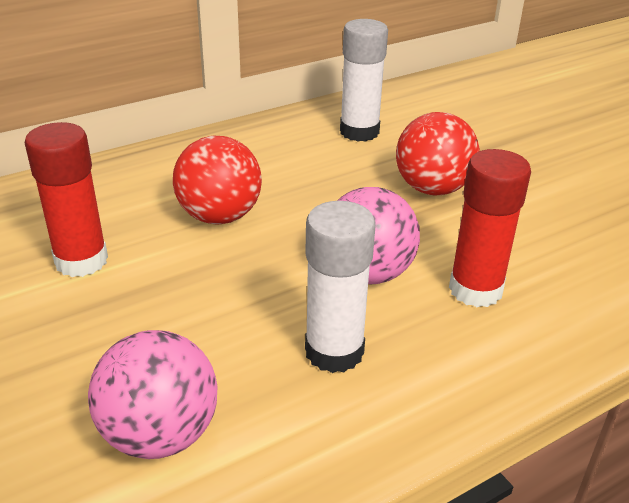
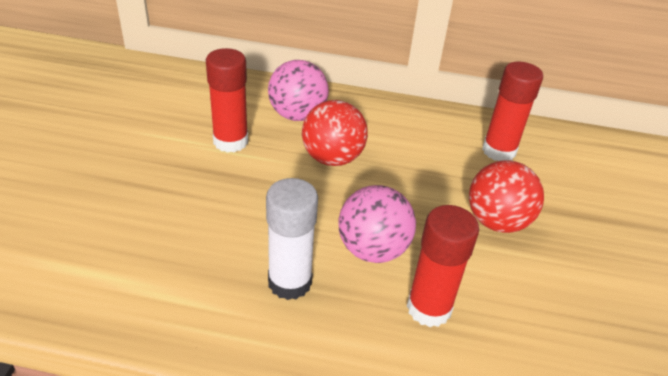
camera: 40 degrees right, 5 degrees up
(160, 434) = (153, 261): pink ball -> pink ball (297, 115)
(359, 132) = (498, 151): white glue stick -> red glue stick

